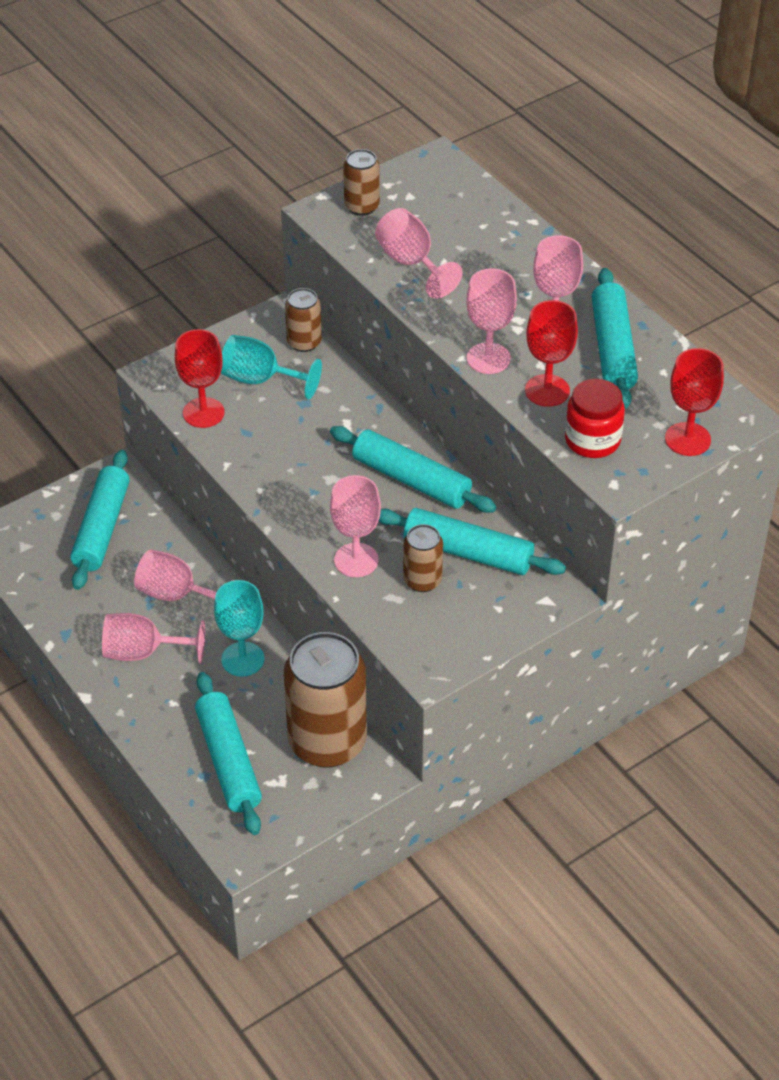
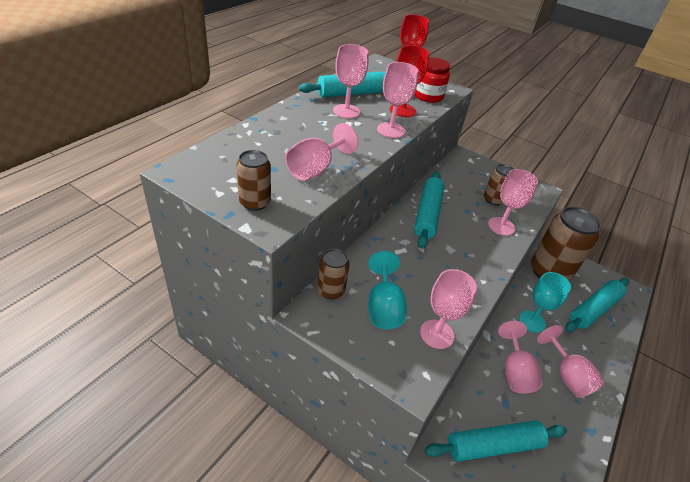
camera: 115 degrees left, 5 degrees down
(203, 413) = (437, 334): red goblet -> pink goblet
(468, 552) = (462, 187): turquoise rolling pin -> none

